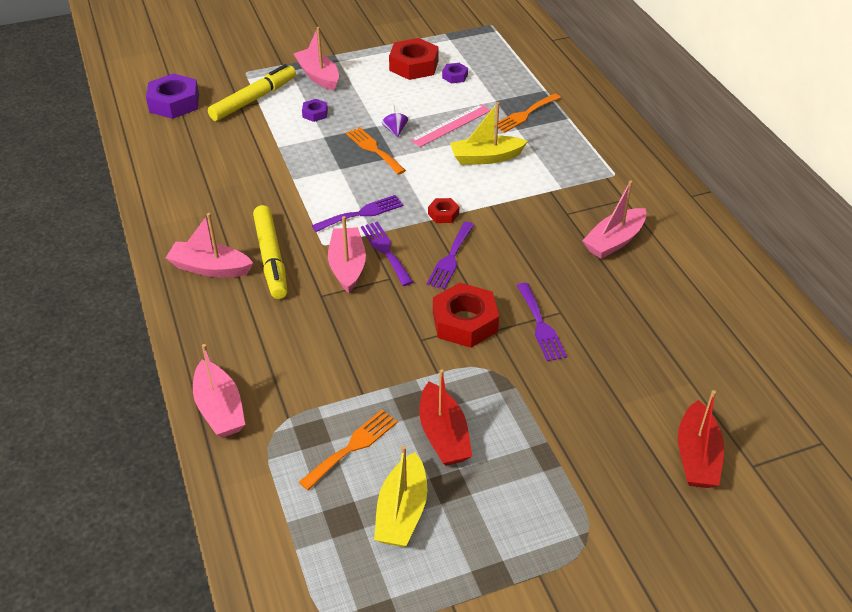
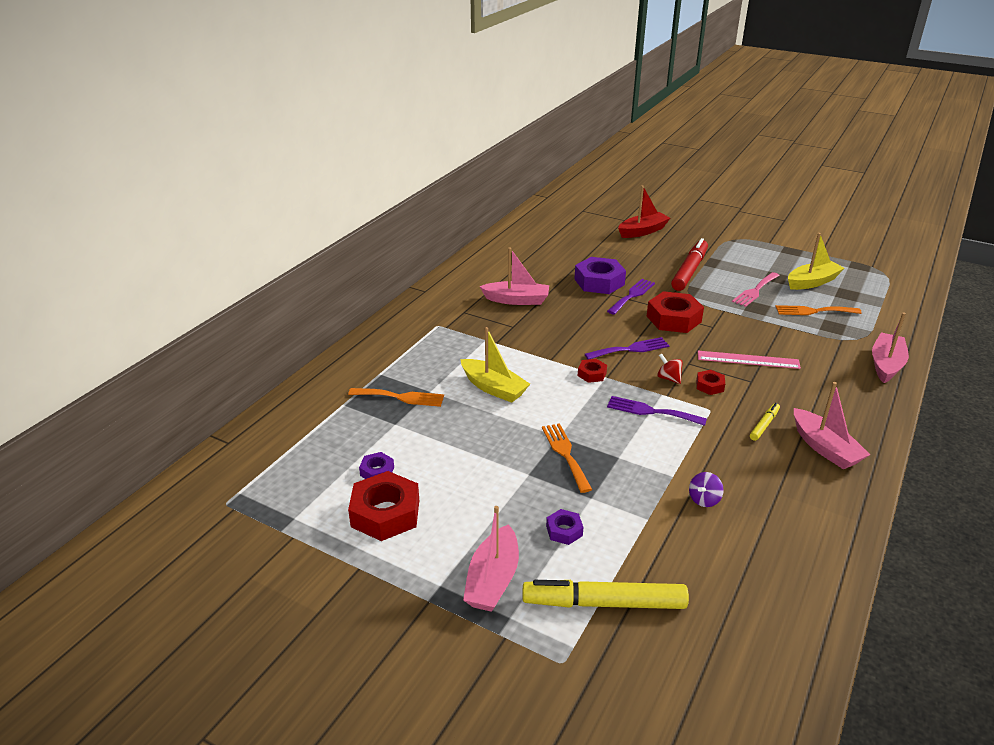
camera: 130 degrees left, 10 degrees down
(174, 103) = (707, 679): purple nut -> purple nut (599, 282)
(271, 258) = (764, 425): yellow marker -> yellow marker, size x0.49
(347, 266) = (709, 386): pink boat -> red nut
(373, 149) = (565, 454): orange fork -> orange fork turned 150 degrees clockwise
(385, 251) = (668, 378): purple fork -> red spinning top
(395, 130) = (520, 458): purple spinning top -> purple spinning top (704, 500)
(443, 435) = (755, 291): red boat -> pink fork
(451, 125) = (469, 429): pink ruler -> pink ruler (748, 360)
(546, 415) = (689, 271): none -> red marker

